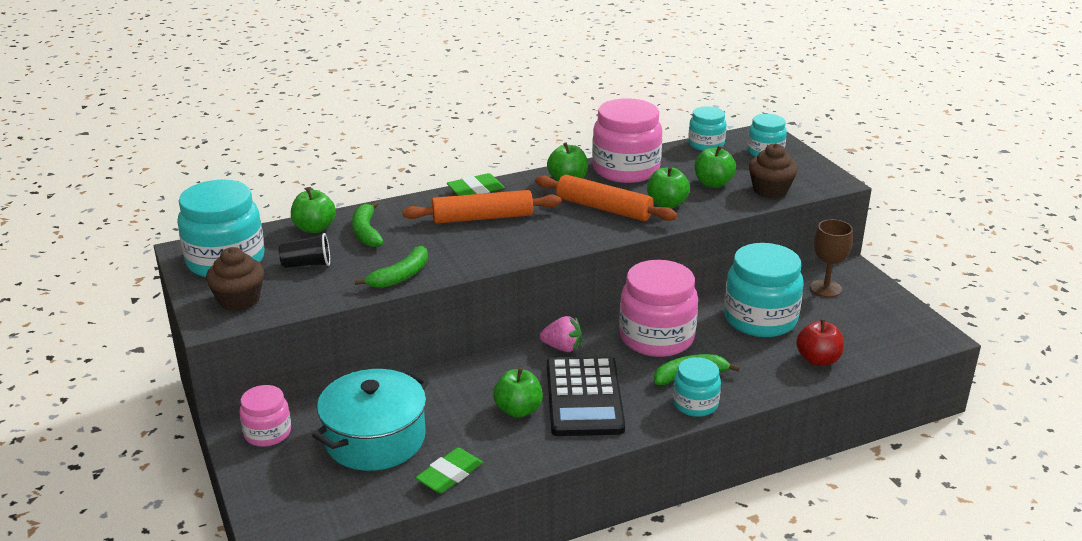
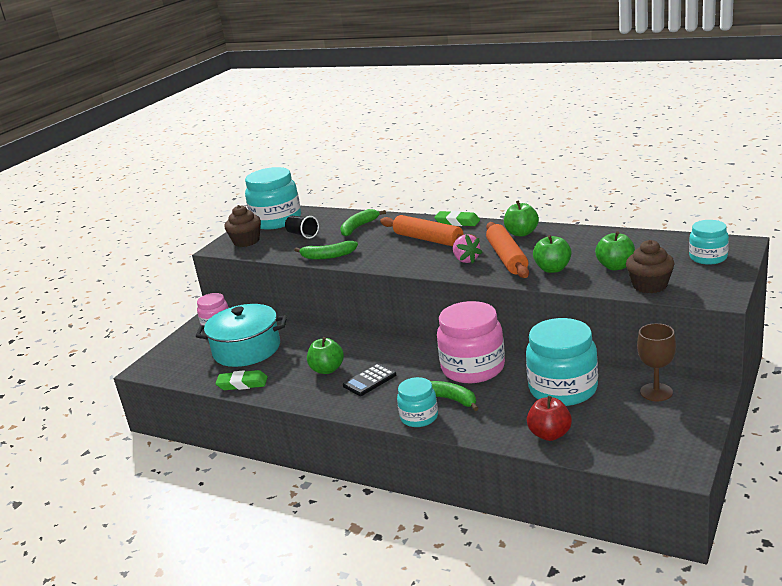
camera: 55 degrees right, 5 degrees down
(314, 228) = (341, 217): green apple -> none
(562, 347) = (410, 348): pink strawberry -> pink strawberry (466, 260)
(584, 397) = (369, 380): black calculator -> black calculator, size x0.53
(626, 170) = (573, 238): pink jar -> none
(706, 144) = (670, 238): turquoise jar -> none

